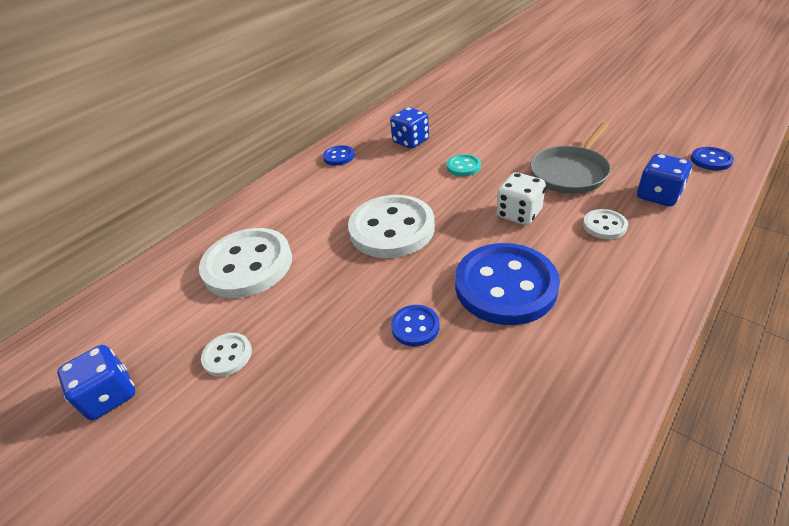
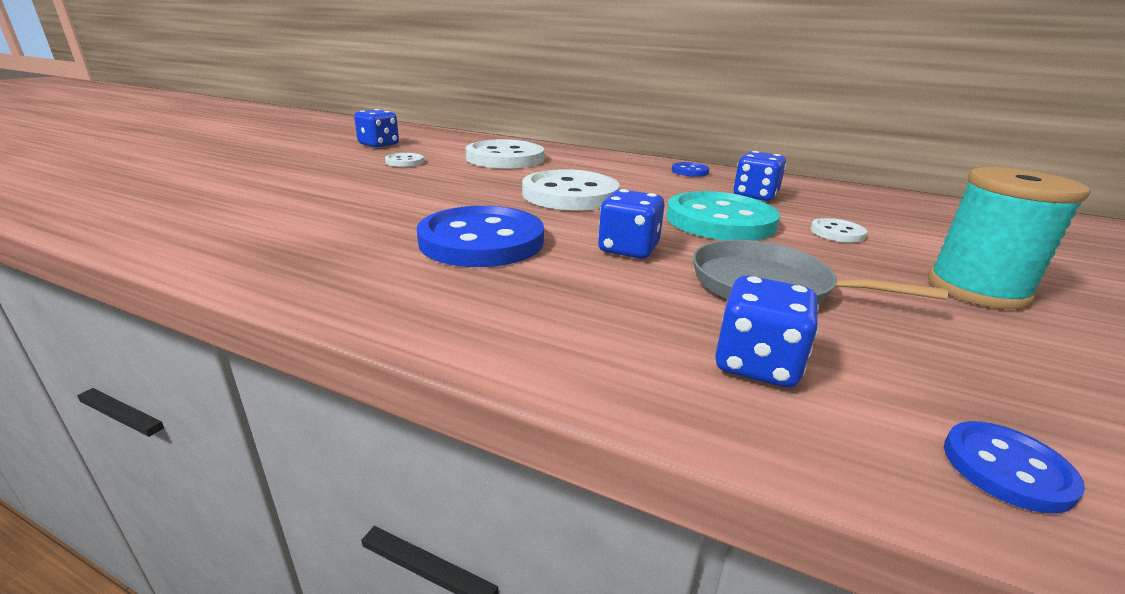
camera: 70 degrees right, 15 degrees down
(415, 327) = (423, 207): blue button -> none
(463, 167) = (720, 221): turquoise button -> turquoise button, size x2.21
(519, 214) = (628, 249): white dice -> blue dice
(563, 115) = (976, 289): none -> turquoise spool
(604, 225) = (628, 304): white button -> white button (837, 233)

